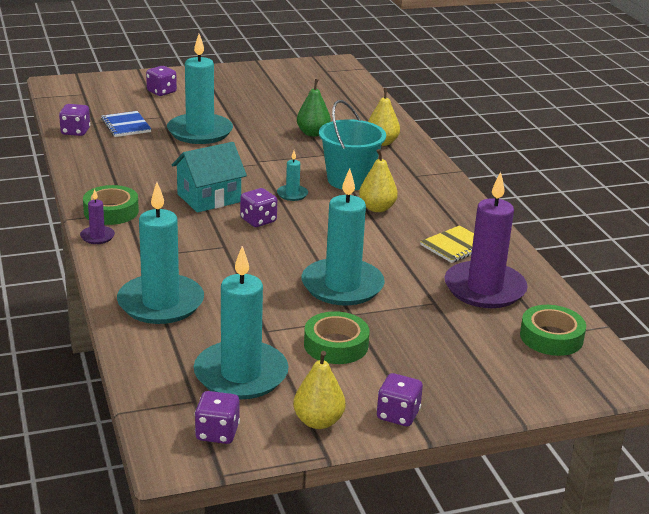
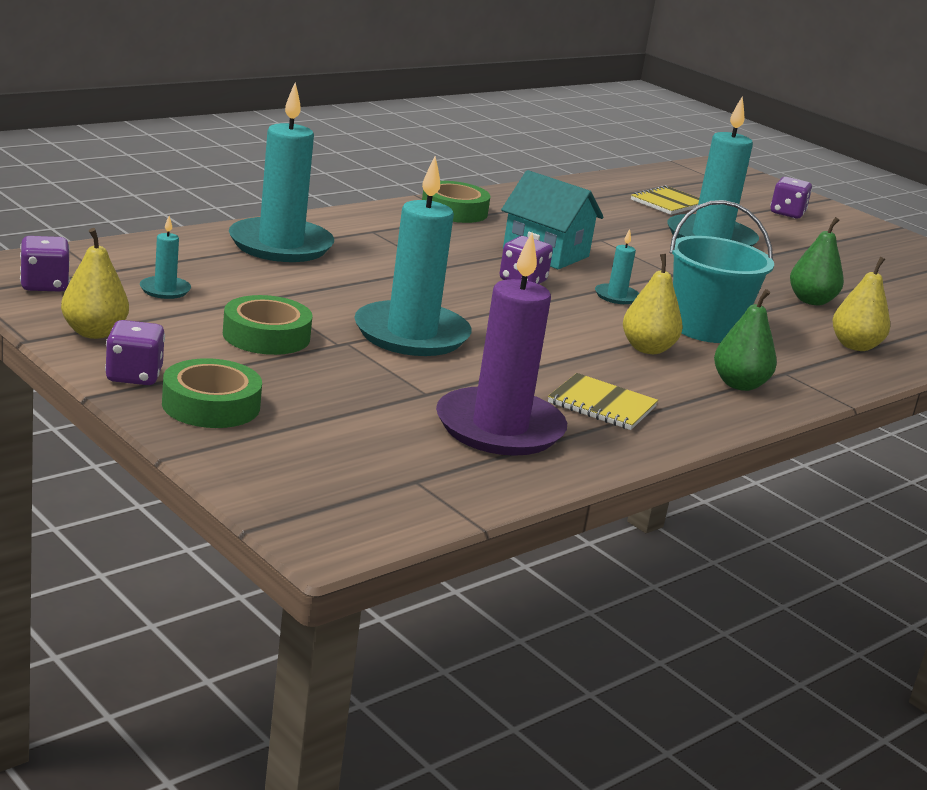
camera: 65 degrees right, 5 degrees down
(75, 131) = (616, 182): purple dice -> none
(97, 237) = (391, 209): purple candle -> none
(126, 126) = (668, 203): blue notebook -> yellow notebook
(241, 374) = (165, 290): turquoise candle -> turquoise candle, size x0.43
(431, 194) = (739, 385): none -> green pear
(551, 337) = (407, 480): green tape -> green tape (211, 405)

